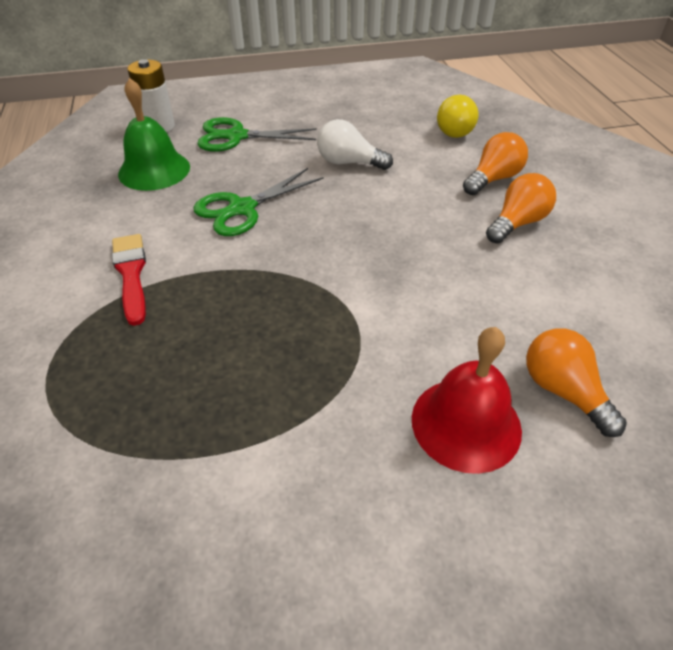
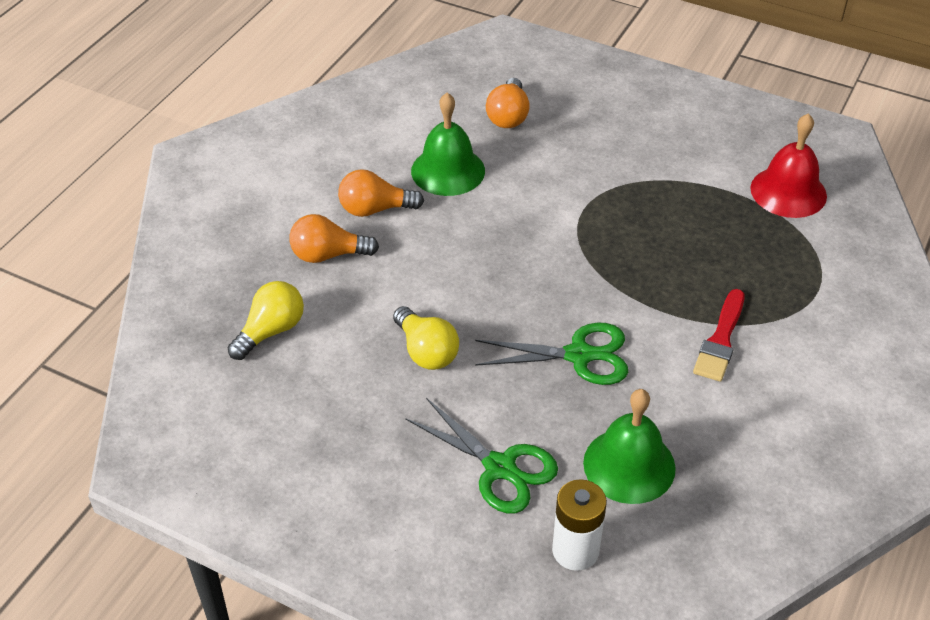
camera: 140 degrees left, 0 degrees up
(349, 163) = (426, 351): white light bulb -> yellow light bulb
(466, 423) = (580, 132): red bell -> red bell (788, 192)
(519, 288) = (448, 170): none -> green bell

